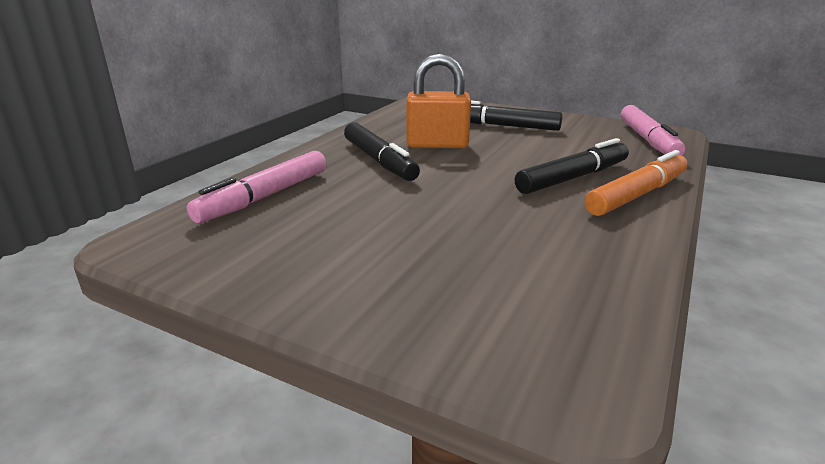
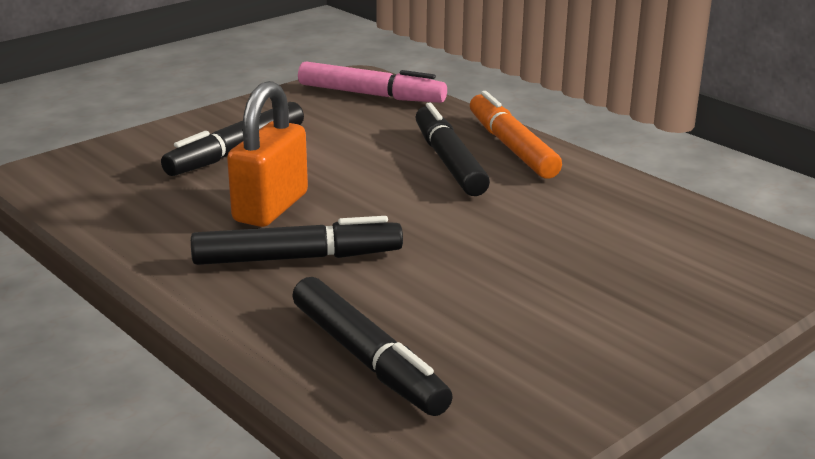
camera: 70 degrees left, 0 degrees up
(265, 197) = (368, 359): pink marker -> black marker

